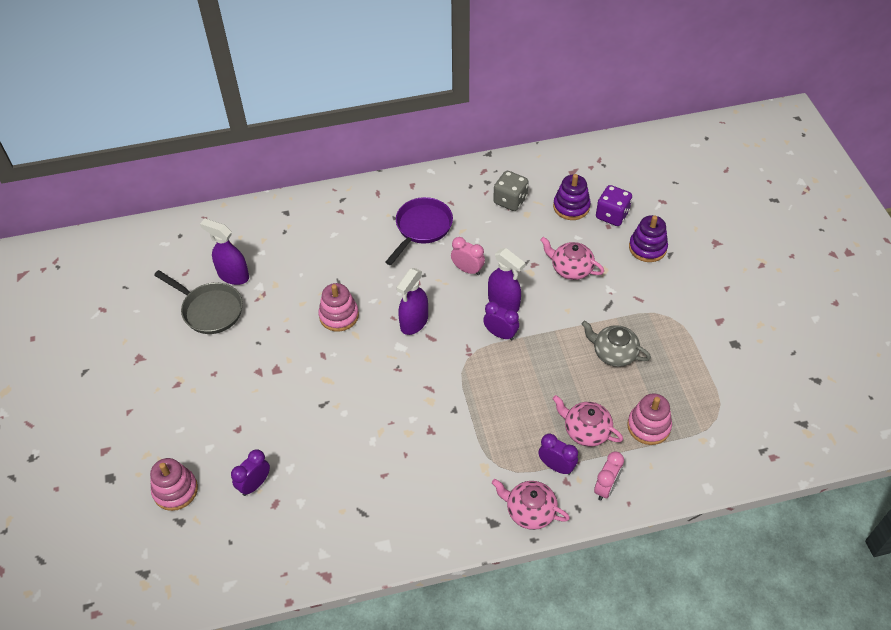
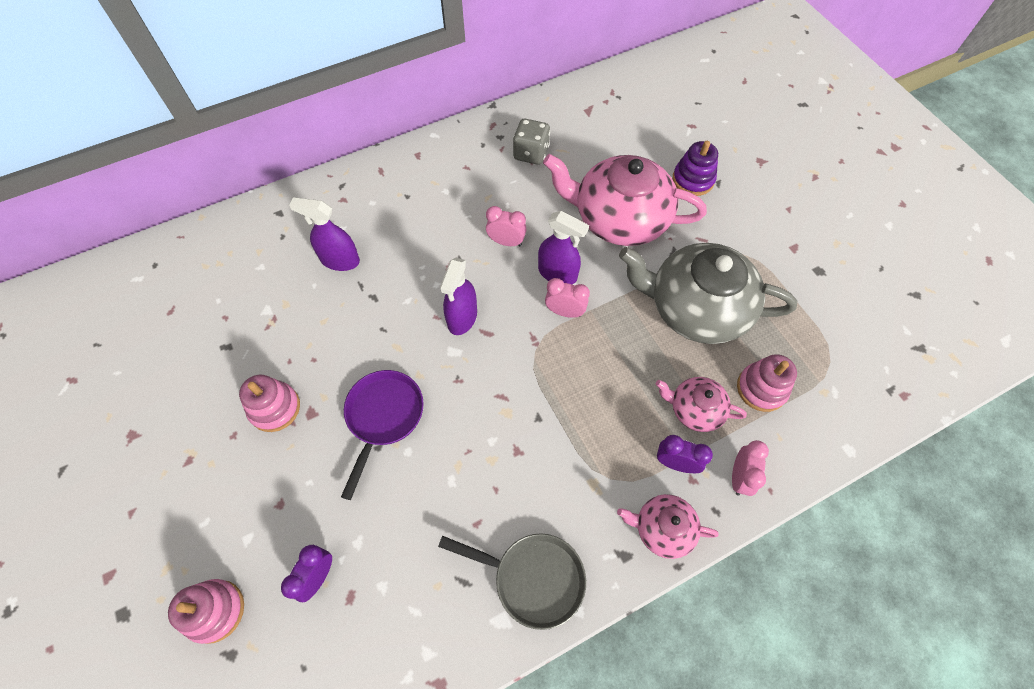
camera: 15 degrees left, 10 degrees up
(209, 310) = (211, 353): grey pan -> grey pan (533, 578)
(233, 275) = (231, 303): purple spray bottle -> purple spray bottle (340, 260)
(339, 315) = (371, 327): pink stacking toy -> pink stacking toy (275, 408)
(422, 228) = (441, 202): purple pan -> purple pan (383, 417)
(500, 334) = (565, 312): purple clock -> pink clock
(570, 268) = (619, 218): pink teapot -> pink teapot, size x2.02
(571, 207) = (598, 148): purple stacking toy -> none
(612, 215) = (644, 150): purple dice -> none
(613, 353) = (695, 308): grey teapot -> grey teapot, size x2.02

